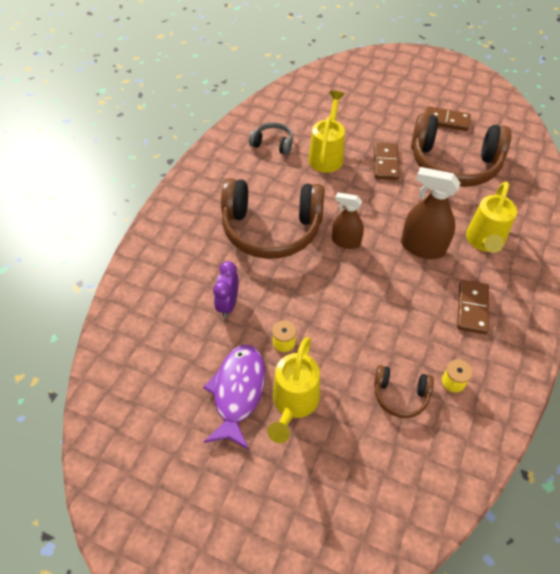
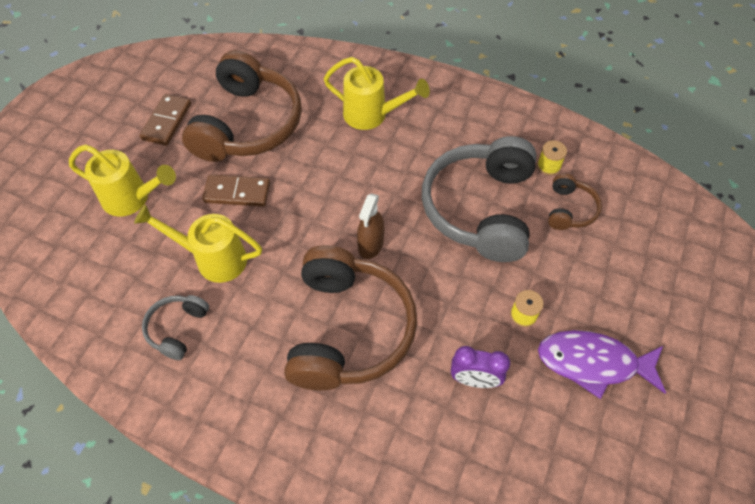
camera: 90 degrees left, 5 degrees up
(293, 403) = (596, 305): yellow watering can -> yellow watering can (132, 199)
(391, 319) = (480, 208): none -> grey headphones
(422, 247) = (379, 170): brown spray bottle -> none
(472, 308) = (460, 138): brown domino -> none

